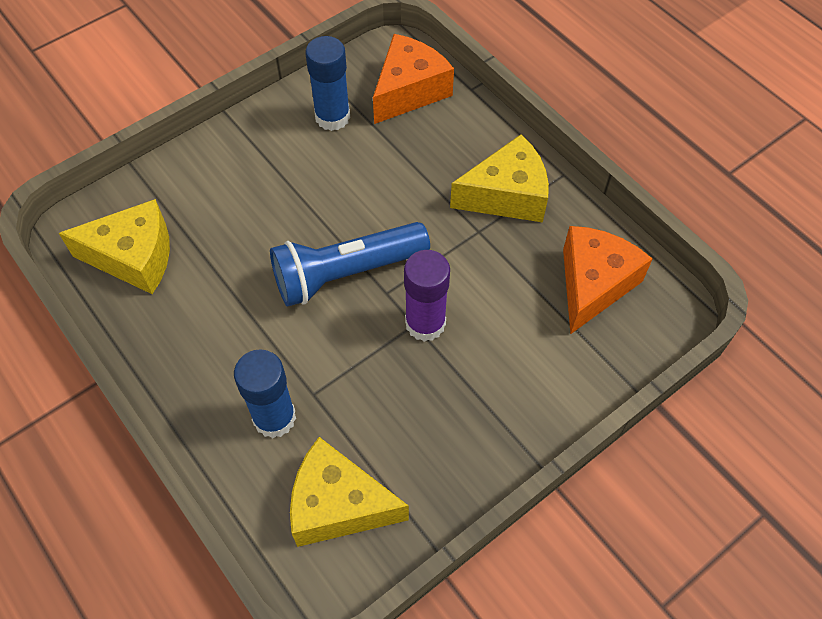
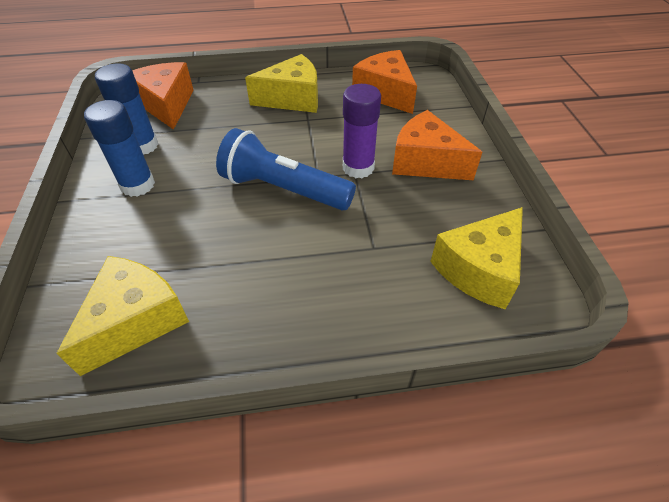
camera: 60 degrees left, 10 degrees down
(274, 418) = (380, 279): blue glue stick -> blue glue stick (137, 185)
(346, 273) = (284, 189): blue flashlight -> blue flashlight turned 105 degrees clockwise
(481, 387) = (425, 162): none -> orange cheese
(507, 195) = (292, 99): yellow cheese -> yellow cheese turned 60 degrees clockwise

